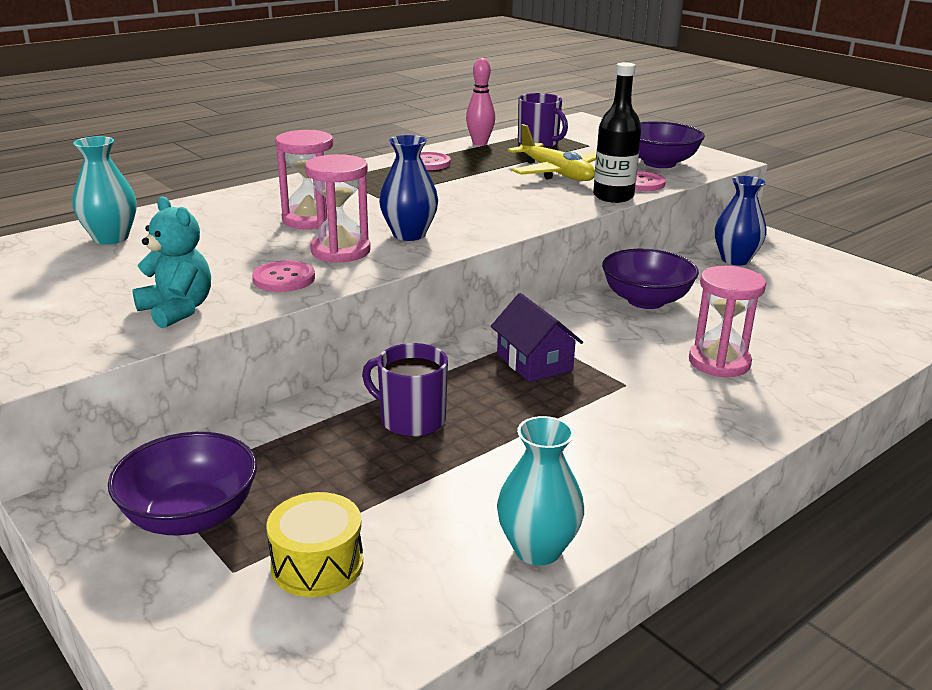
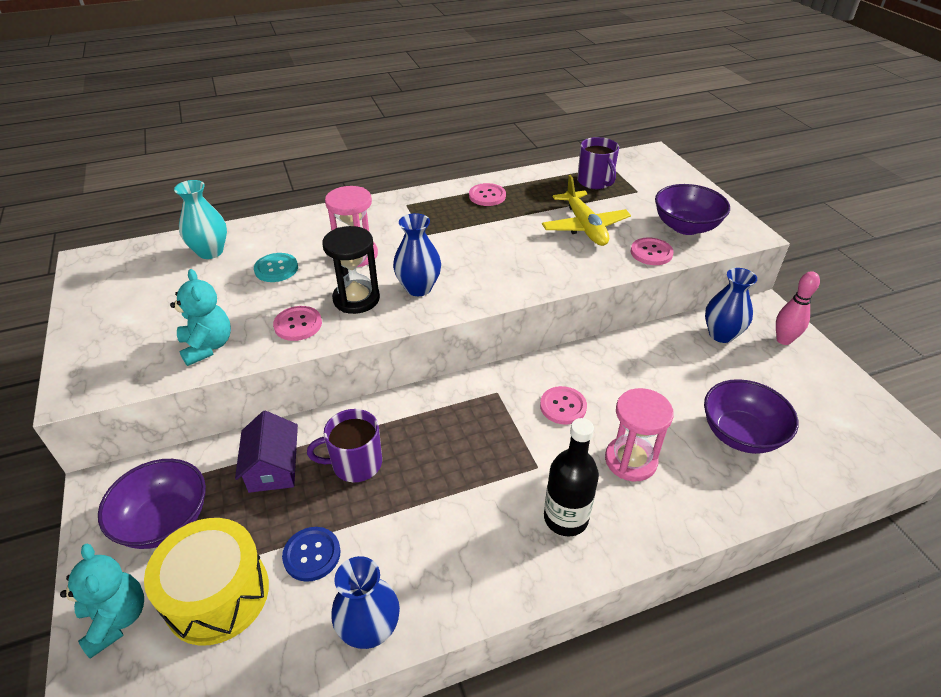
camera: 20 degrees right, 15 degrees up
(188, 619) = (116, 619): none -> turquoise teddy bear
(215, 241) = (276, 269): none -> turquoise button
(317, 564) = (217, 594): yellow drum -> yellow drum, size x1.53
(340, 251) = (356, 299): pink hourglass -> black hourglass
(411, 419) = (355, 463): purple mug -> purple mug turned 60 degrees counterclockwise
(416, 504) = (312, 555): none -> blue button
(480, 143) = (545, 175): pink bowling pin -> pink bowling pin (783, 340)
(534, 362) = (480, 423): purple house -> purple house (273, 467)
(537, 549) = (370, 629): turquoise vase -> blue vase
(613, 196) = (615, 267): black bottle -> black bottle (565, 518)
(616, 335) = (563, 406): none -> pink button
(646, 300) = (611, 370): purple bowl -> purple bowl (740, 434)

